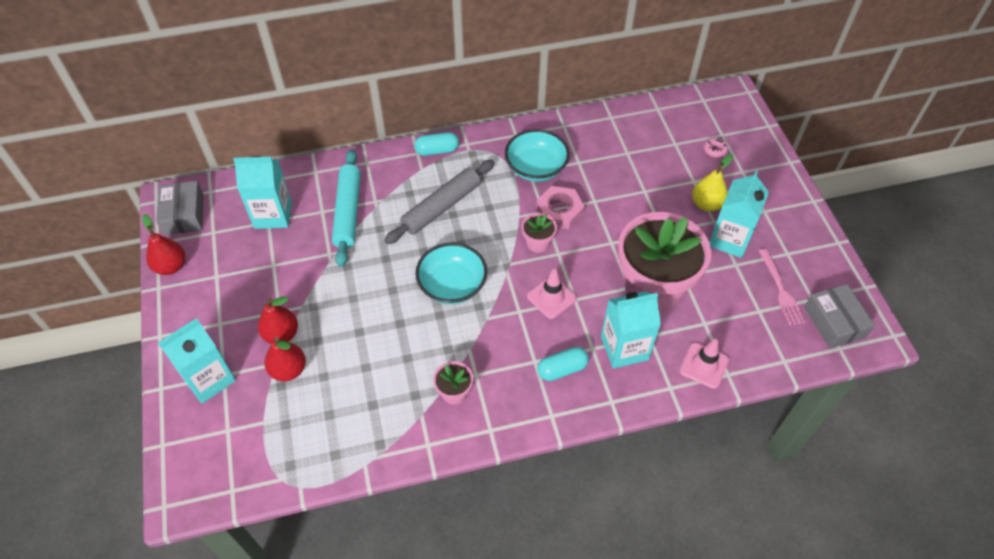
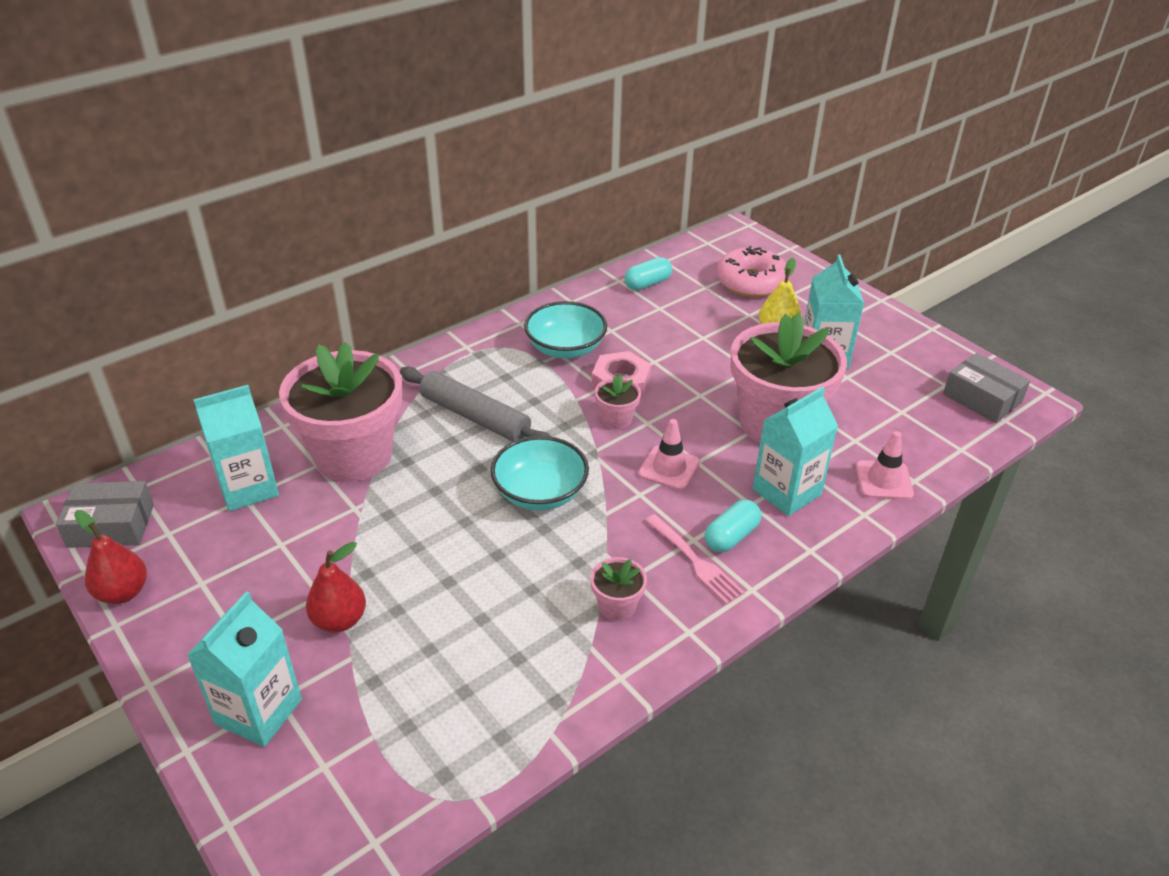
camera: 25 degrees left, 15 degrees down
(184, 214) = (111, 525): grey box -> grey box turned 60 degrees counterclockwise
(289, 370) = (374, 659): red pear -> none
(348, 212) = (353, 456): turquoise rolling pin -> pink flower pot
(437, 150) = (433, 362): turquoise capsule -> turquoise capsule (647, 284)
(442, 207) = (475, 417): grey rolling pin -> grey rolling pin turned 75 degrees counterclockwise
(715, 150) = (751, 282): pink donut -> pink donut, size x2.49
(780, 289) = (908, 385): pink fork -> pink fork (694, 561)

